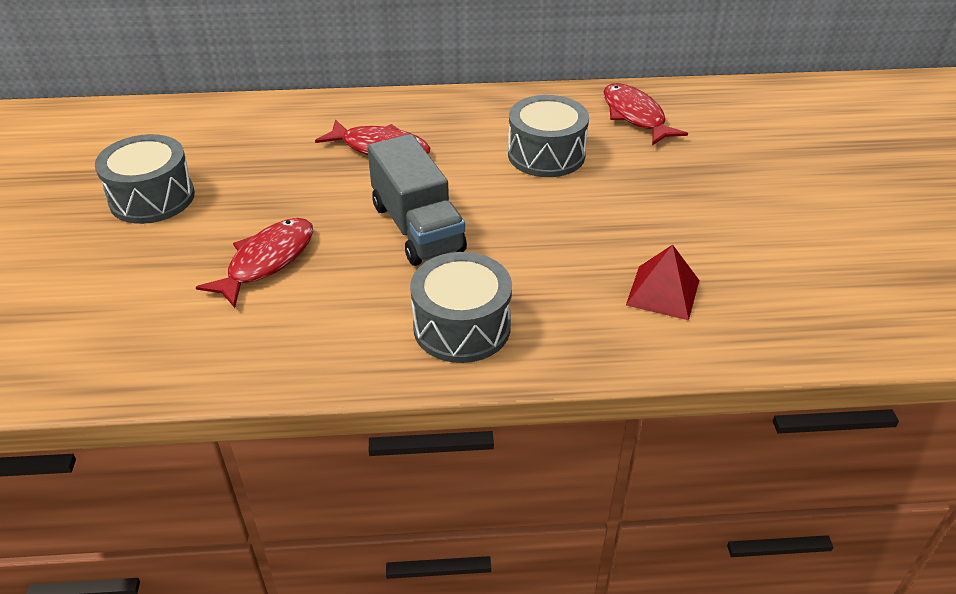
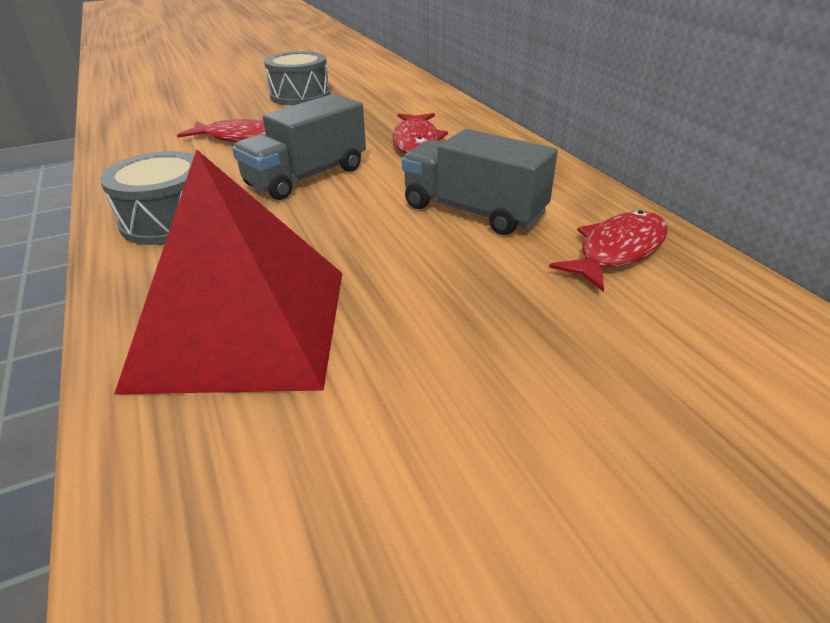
camera: 70 degrees right, 5 degrees down
(546, 155) = (473, 211): grey drum -> grey truck
(663, 292) = (243, 326): red pyramid -> red pyramid, size x2.28

